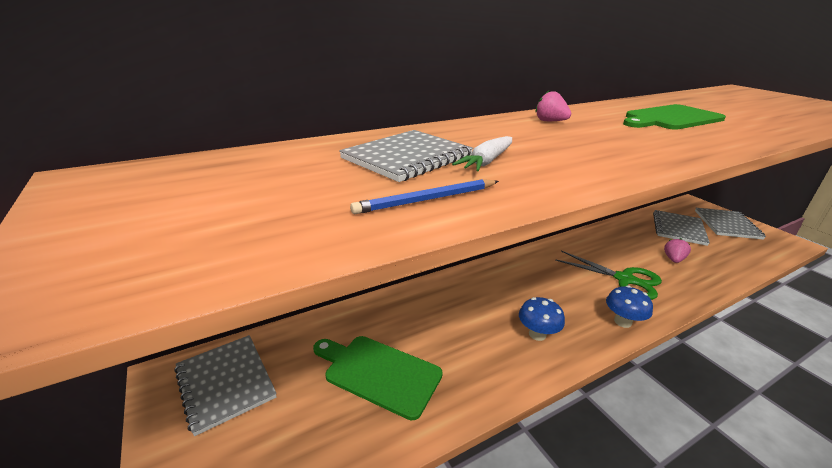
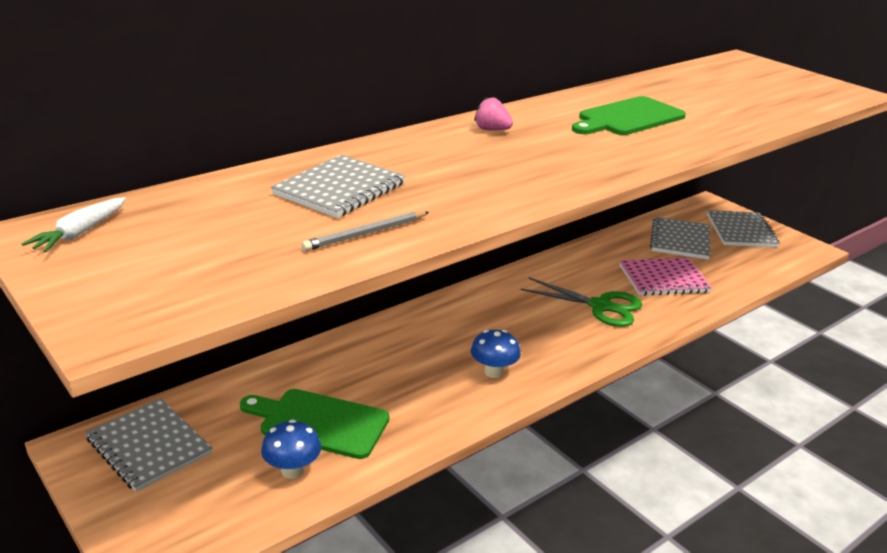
camera: 10 degrees left, 0 degrees up
(427, 200) = (365, 234): blue pencil -> grey pencil
(487, 161) = (419, 189): white carrot -> white carrot (80, 233)
(622, 322) = (590, 352): blue mushroom -> blue mushroom (292, 470)
(673, 259) = (663, 279): pink strawberry -> pink notebook

